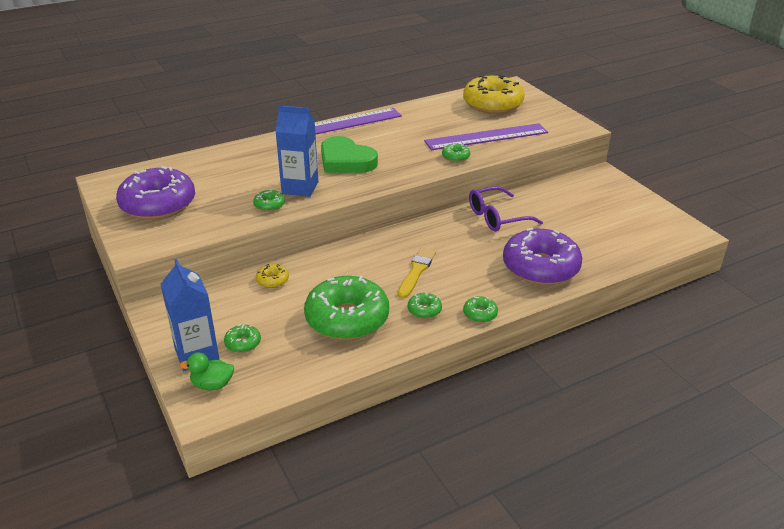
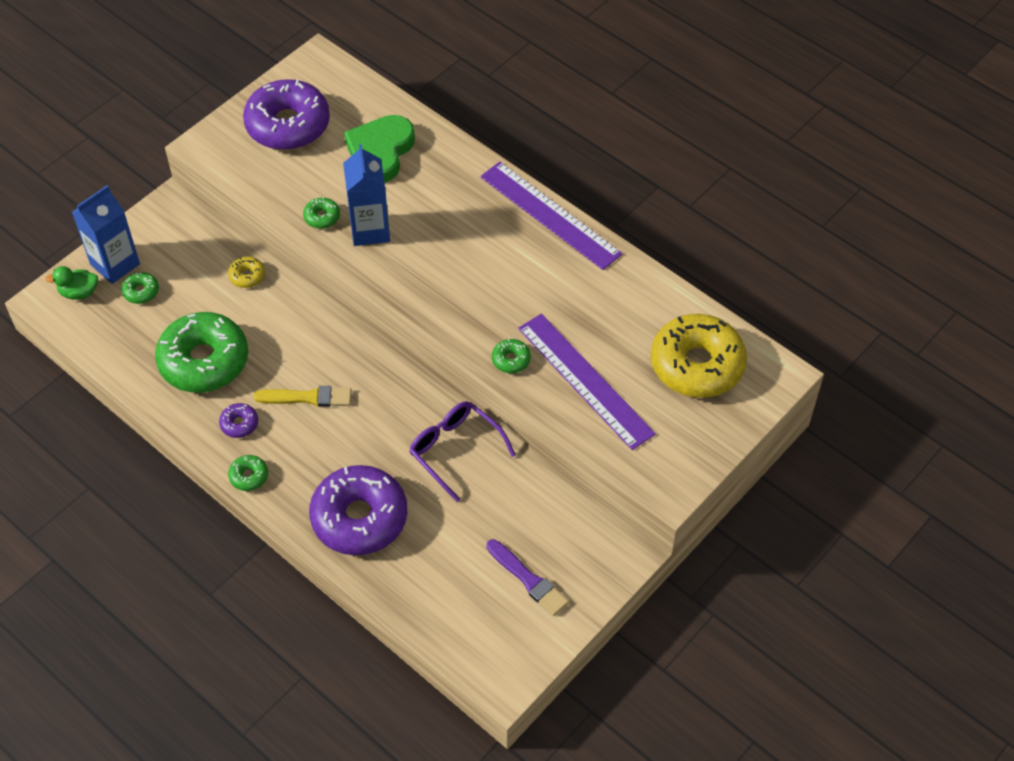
camera: 70 degrees right, 20 degrees up
(212, 384) = (79, 292): green duck -> green duck turned 75 degrees counterclockwise
(346, 161) = (451, 251): green heart -> green heart (380, 152)
(424, 310) = (239, 424): green donut -> purple donut
(613, 210) = (528, 579): none -> purple brush

